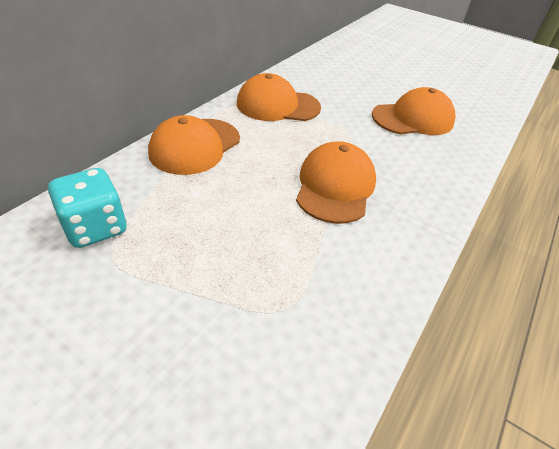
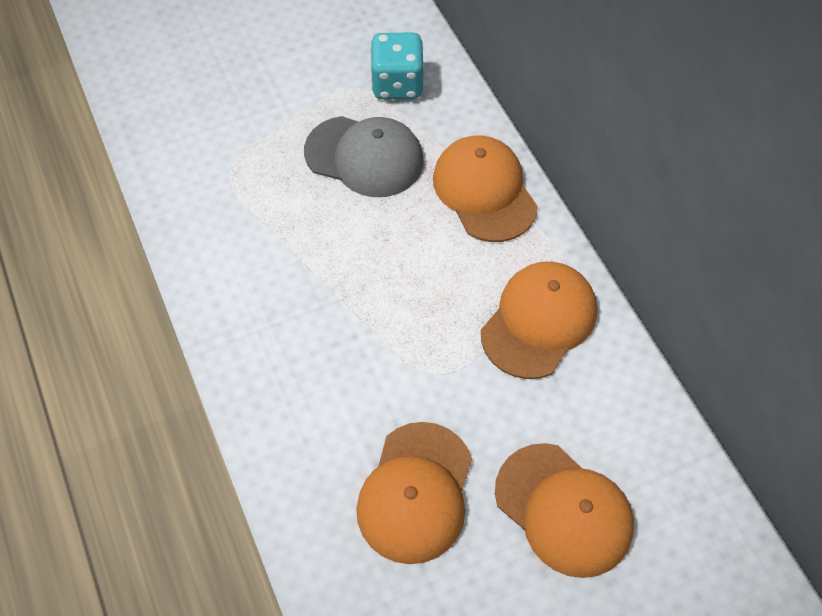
camera: 125 degrees right, 15 degrees up
(201, 217) = (364, 156): none -> grey cap
(335, 186) = (336, 289): orange cap -> orange cap (563, 509)

